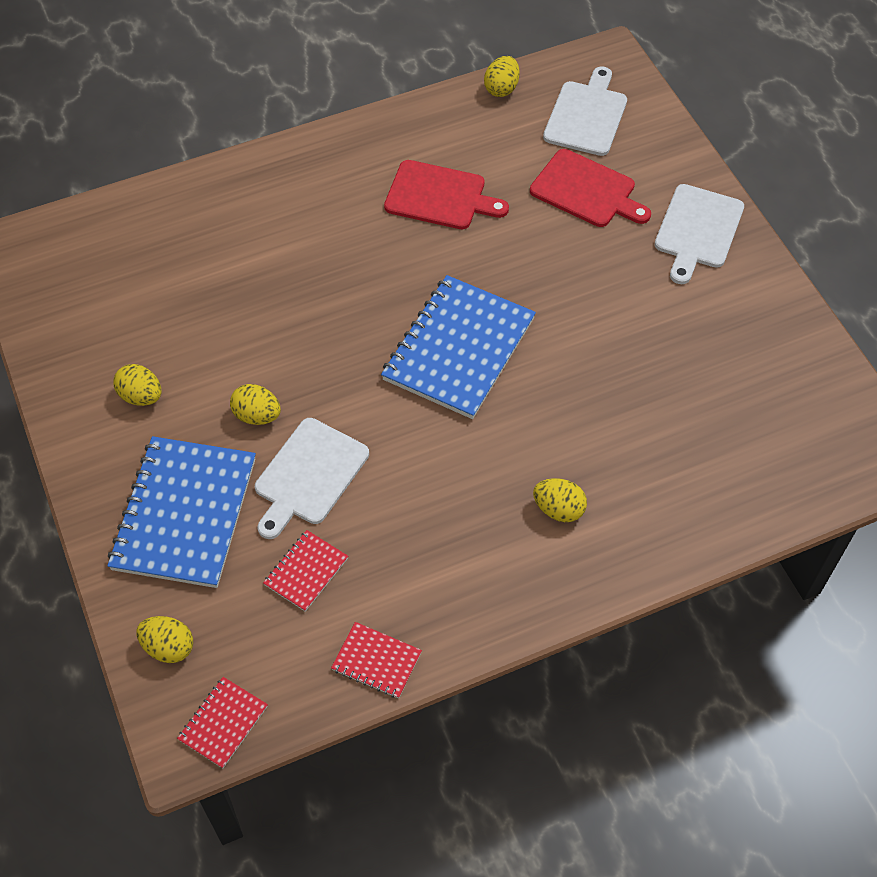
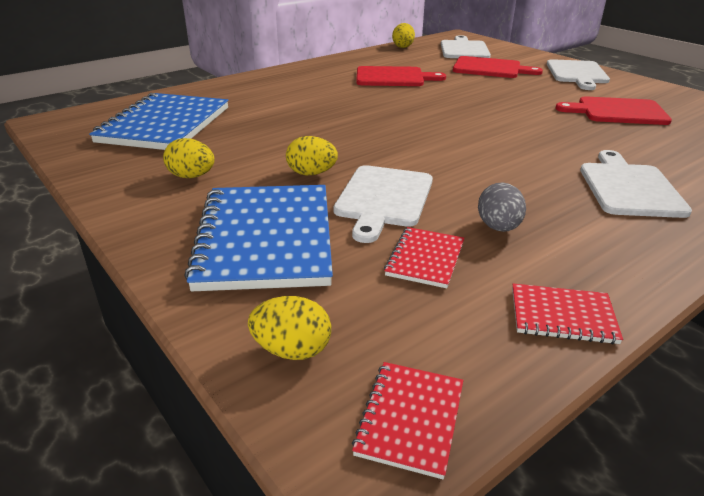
camera: 15 degrees left, 25 degrees down
(391, 543) = (498, 227): none -> grey egg
(458, 349) = (462, 126): blue notebook -> blue notebook (165, 125)
(558, 509) = (629, 187): yellow egg -> white cutting board
(670, 350) = (617, 111): none -> red cutting board

